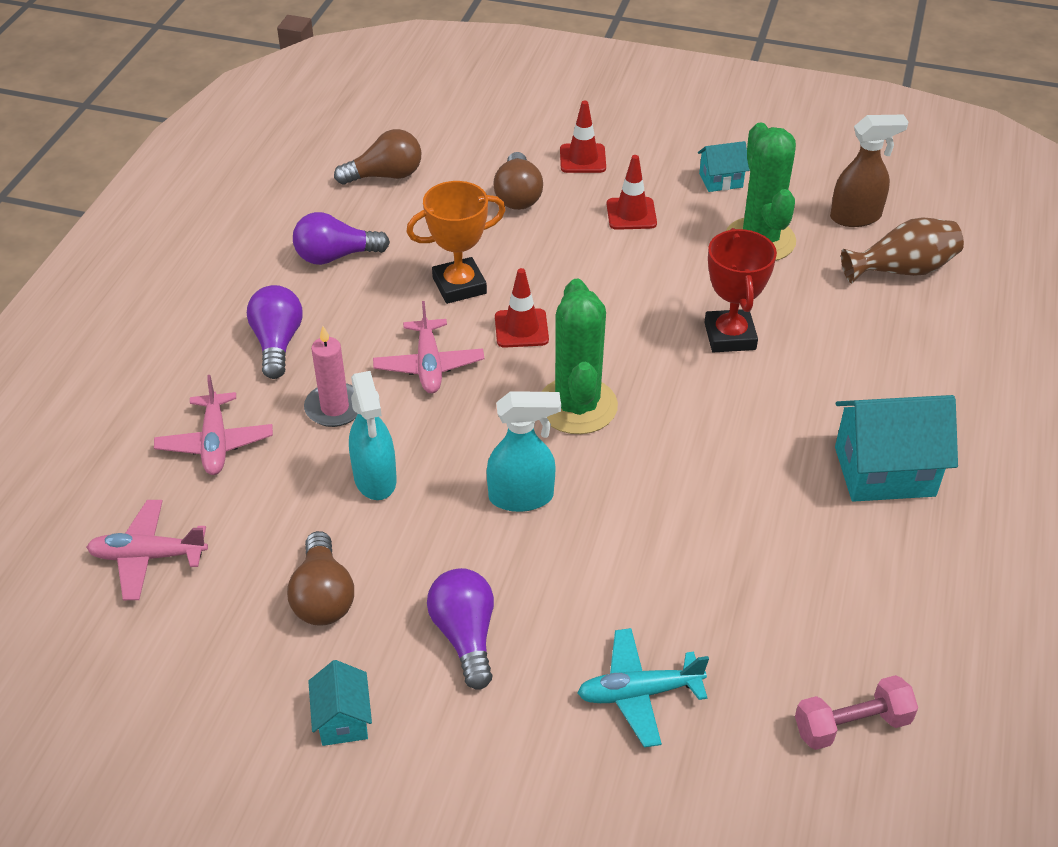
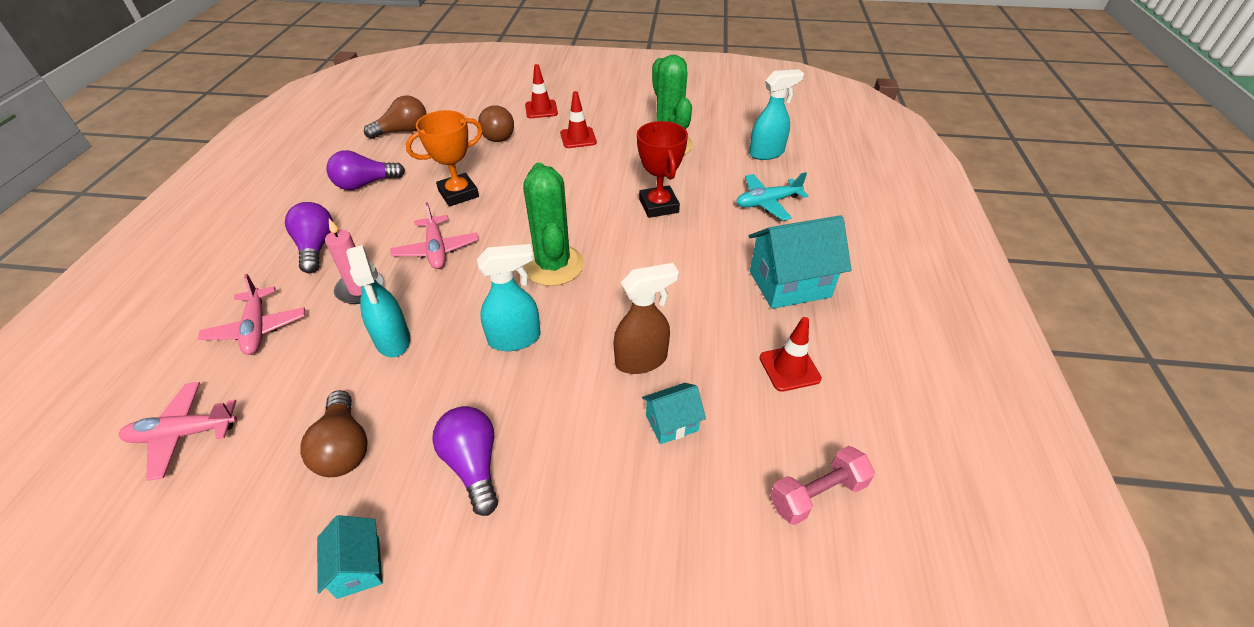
camera: 10 degrees left, 0 degrees up
(521, 328) = (506, 217): red traffic cone -> red traffic cone (789, 368)
(639, 693) = (631, 494): turquoise plane -> turquoise plane (767, 203)
(721, 180) = (635, 113): turquoise house -> turquoise house (671, 423)
(856, 217) = (728, 126): brown spray bottle -> brown spray bottle (642, 360)
(902, 270) = (767, 153): brown vase -> turquoise spray bottle

